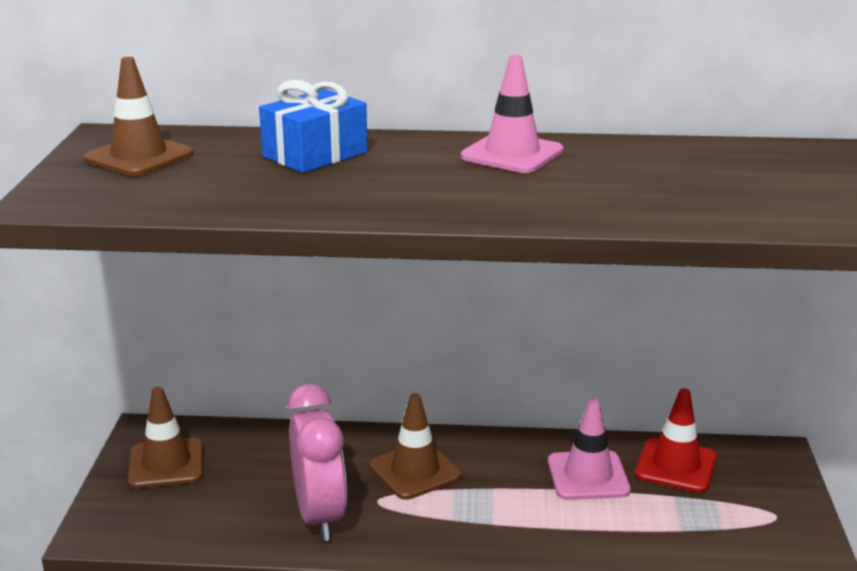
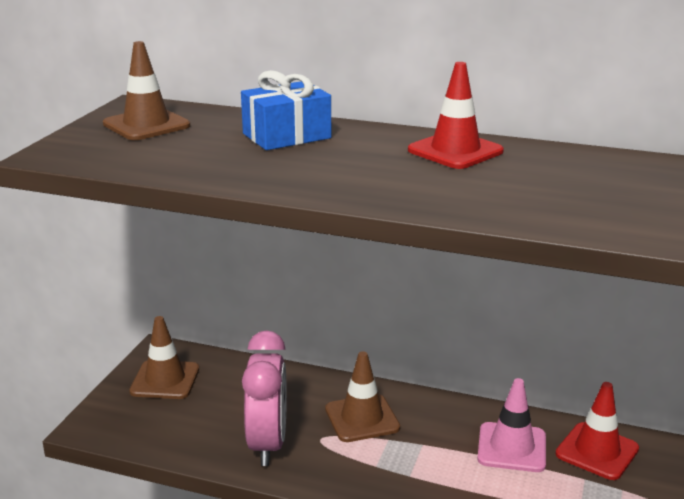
camera: 15 degrees right, 0 degrees up
(512, 154) = (455, 151): pink traffic cone -> red traffic cone

